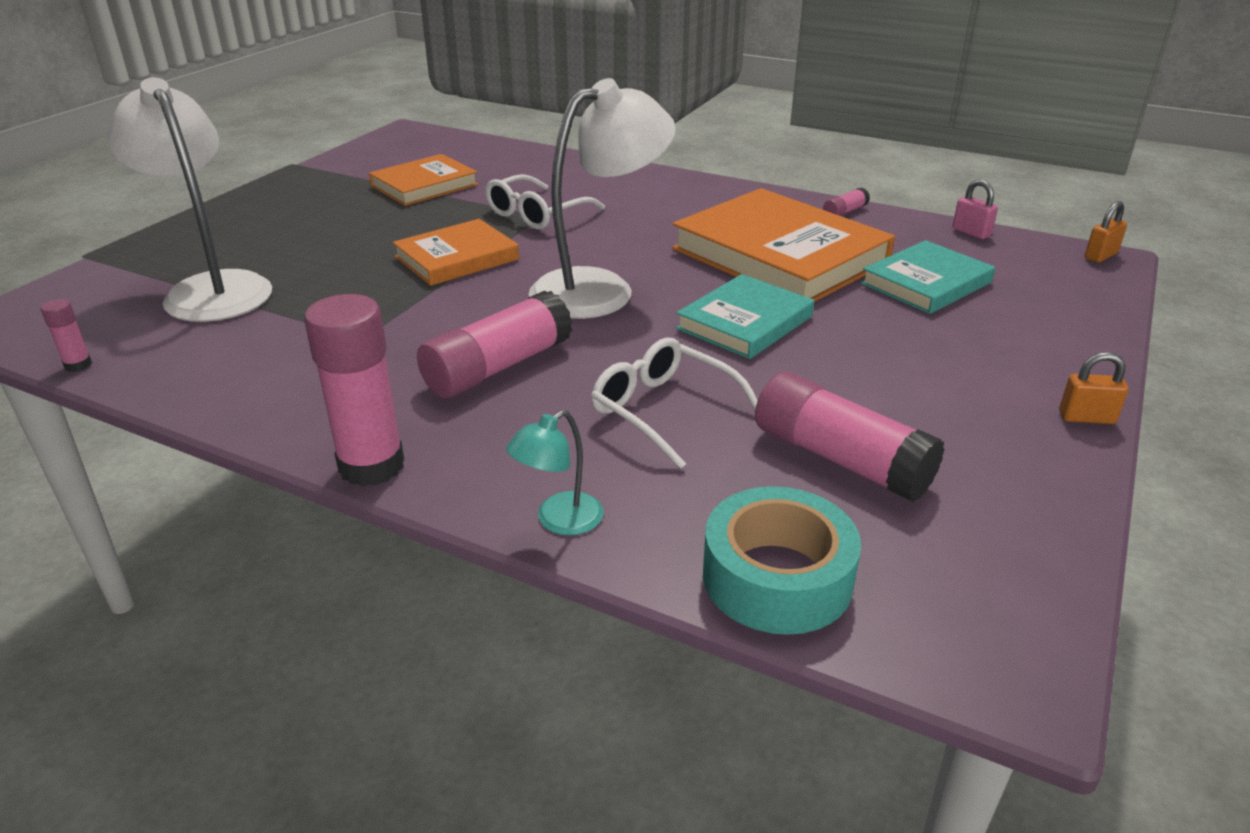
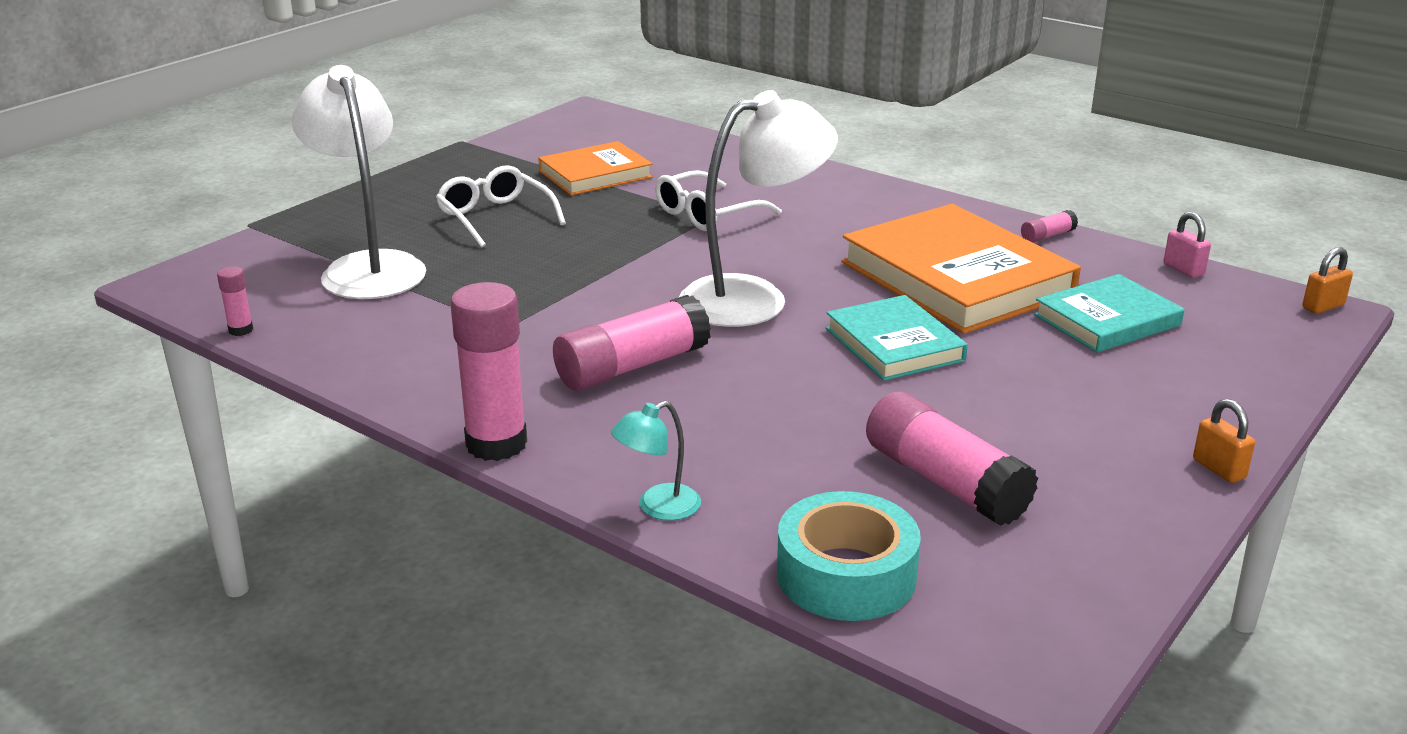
camera: 10 degrees right, 5 degrees down
(457, 258) = (613, 255): orange book -> none
(664, 411) = (785, 422): white glasses -> white glasses (495, 217)
(744, 322) = (894, 344): turquoise book -> turquoise book turned 75 degrees counterclockwise
(1086, 418) = (1219, 469): orange padlock -> orange padlock turned 45 degrees clockwise

